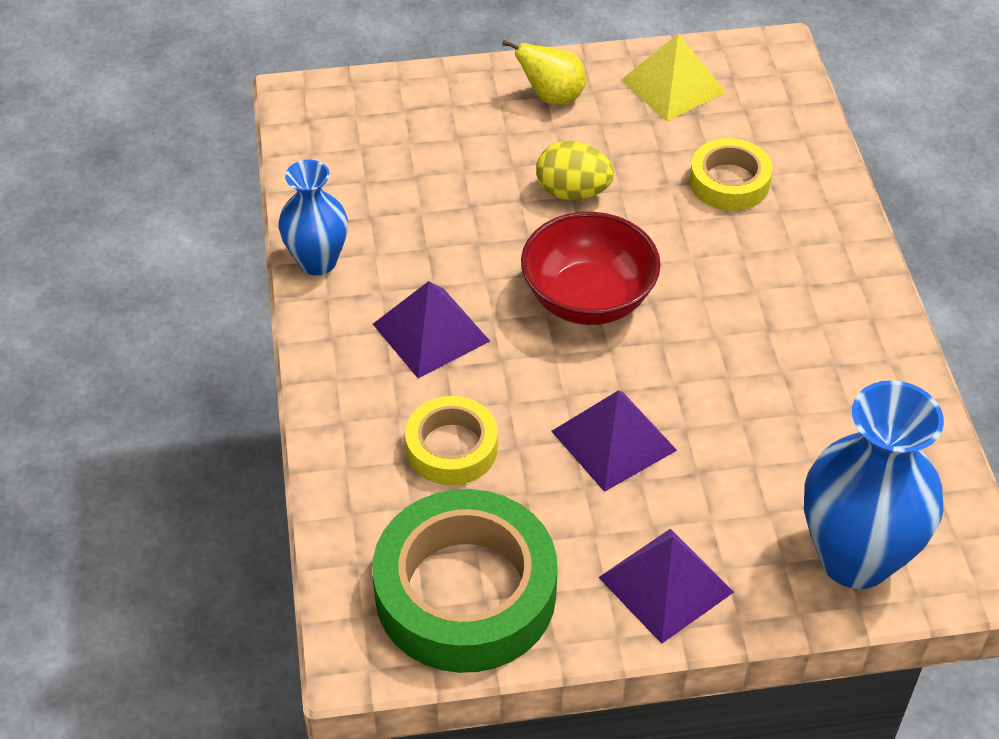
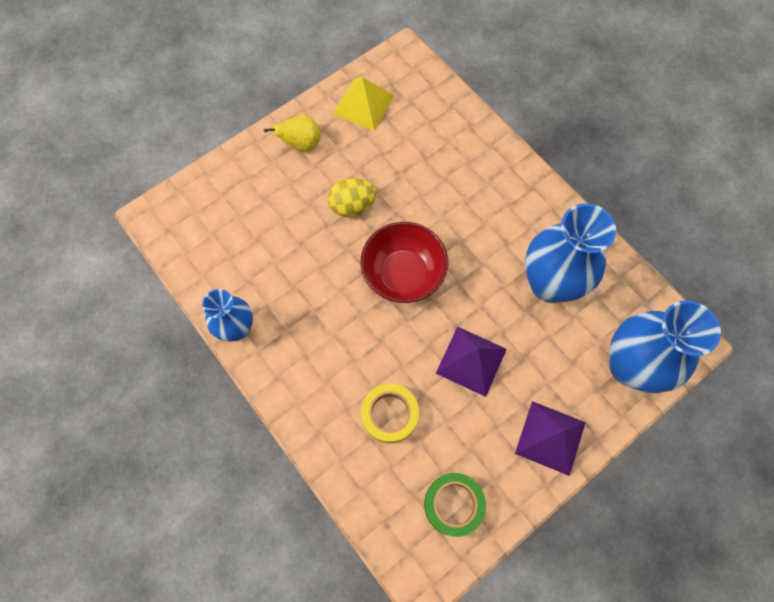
camera: 30 degrees left, 20 degrees up
(431, 332) = (332, 343): purple pyramid -> none
(465, 592) = (453, 504): green tape -> green tape, size x0.54
(729, 182) = (431, 156): yellow tape -> none
(800, 403) = (549, 284): none -> blue vase

